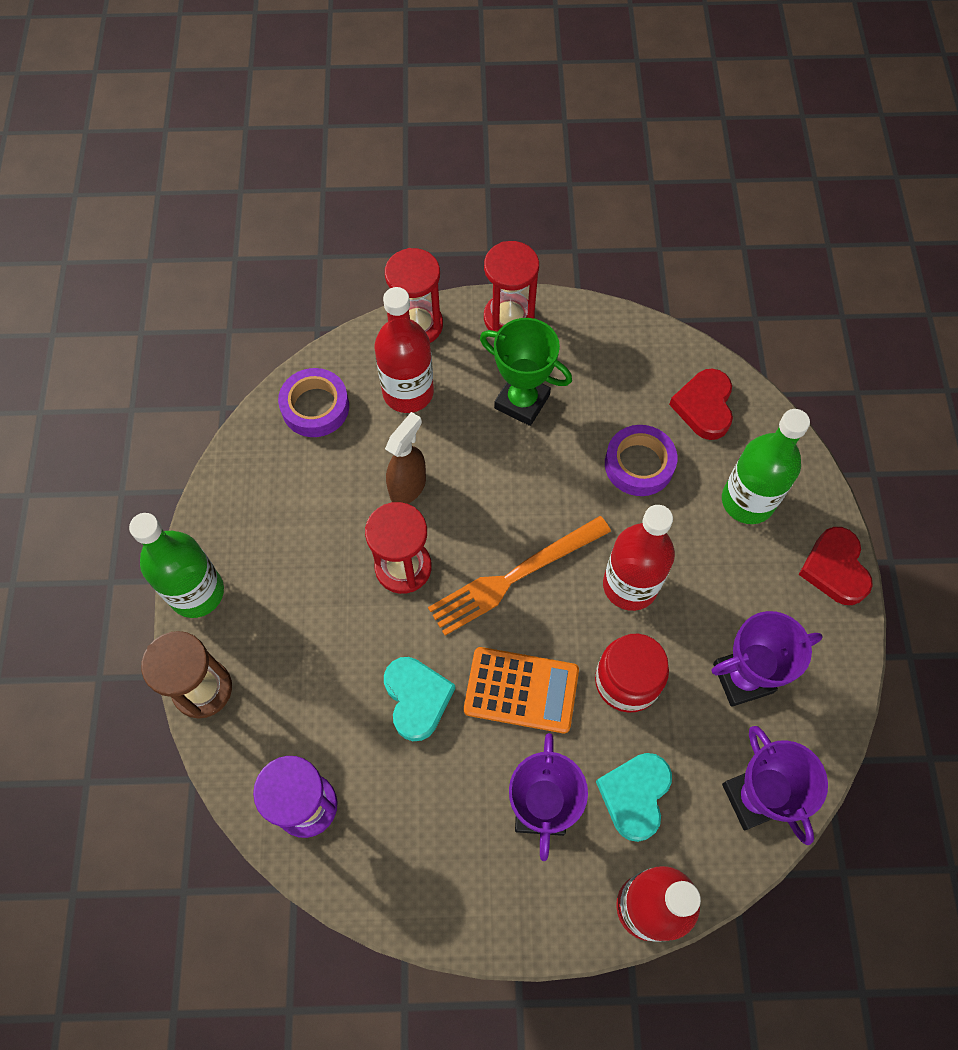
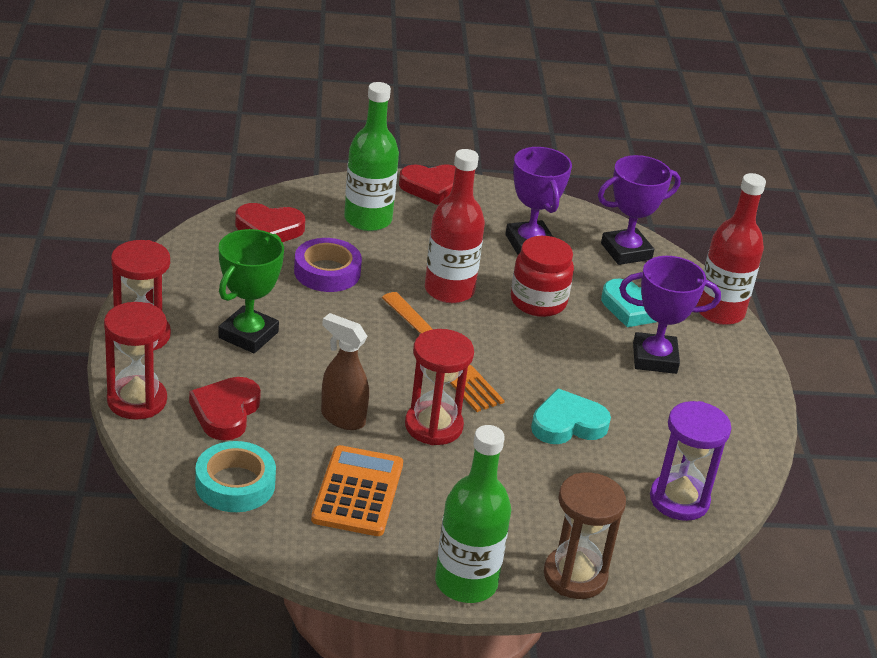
camera: 95 degrees left, 30 degrees down
(315, 407) = (235, 484): purple tape -> turquoise tape
(408, 392) = (225, 412): red bottle -> red heart
(521, 690) = (552, 360): orange calculator -> orange calculator (357, 492)

